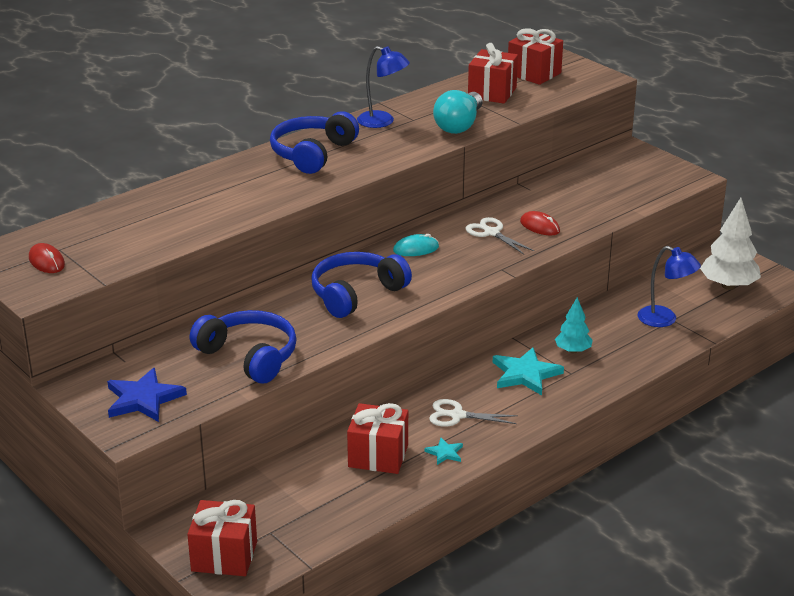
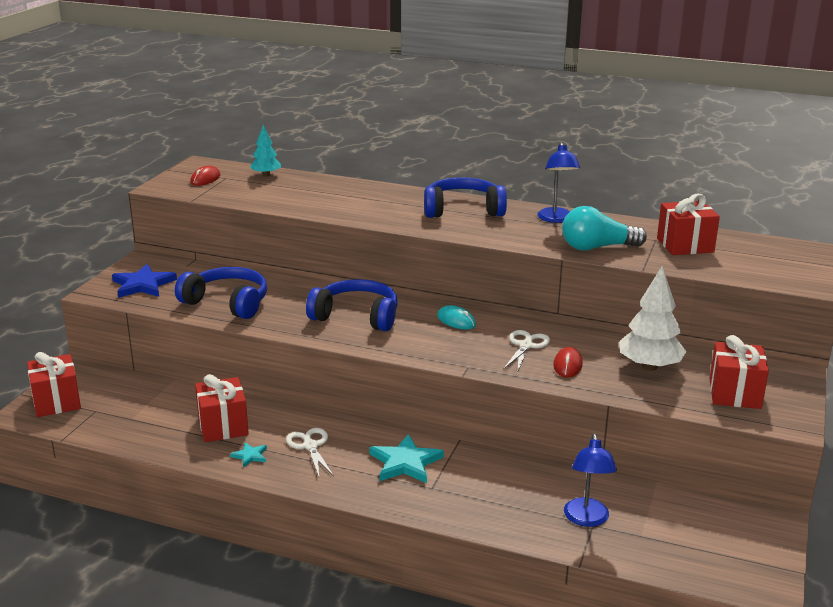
camera: 60 degrees right, 5 degrees down
(249, 356) = (227, 303): blue headphones -> blue headphones turned 75 degrees counterclockwise
(534, 73) = (758, 253): red gift -> red gift (735, 393)
(573, 351) = (470, 478): turquoise tree -> turquoise tree (266, 175)
(728, 286) = (706, 546): white tree -> white tree (649, 366)

